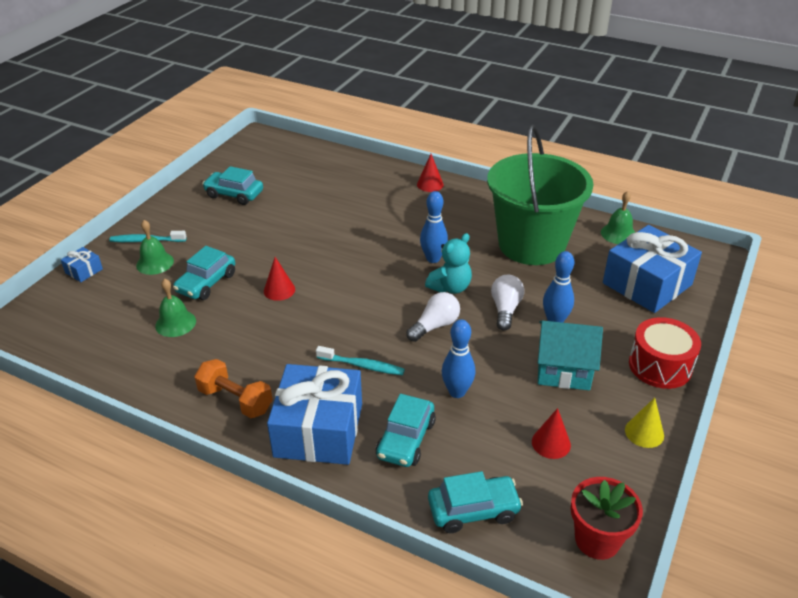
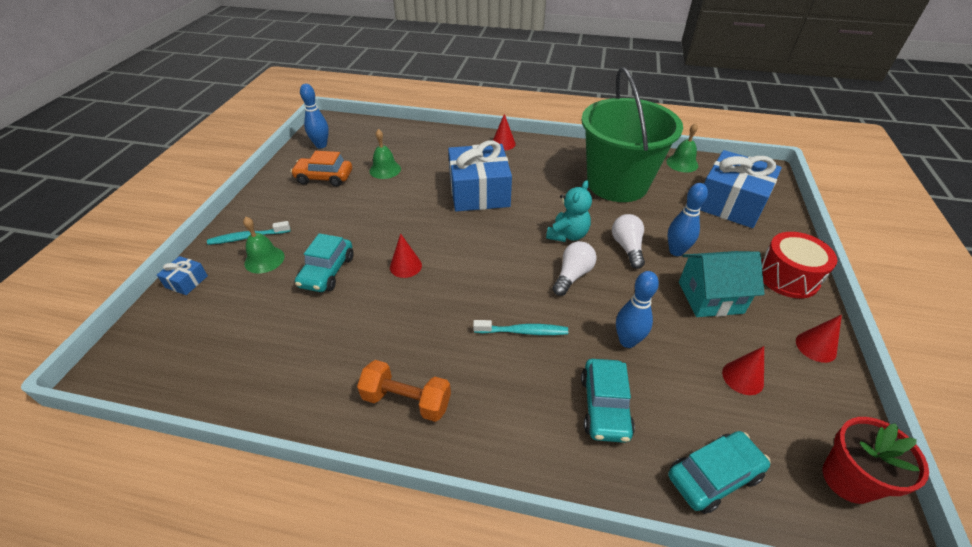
camera: 15 degrees left, 5 degrees up
(175, 323) = (308, 322): green bell -> green bell (385, 169)
(234, 194) = (324, 178): turquoise car -> orange car
(318, 430) = (511, 416): blue gift -> blue gift (479, 192)
(433, 259) = (538, 210): blue bowling pin -> blue bowling pin (321, 145)
(644, 432) = (815, 347): yellow cone -> red cone

